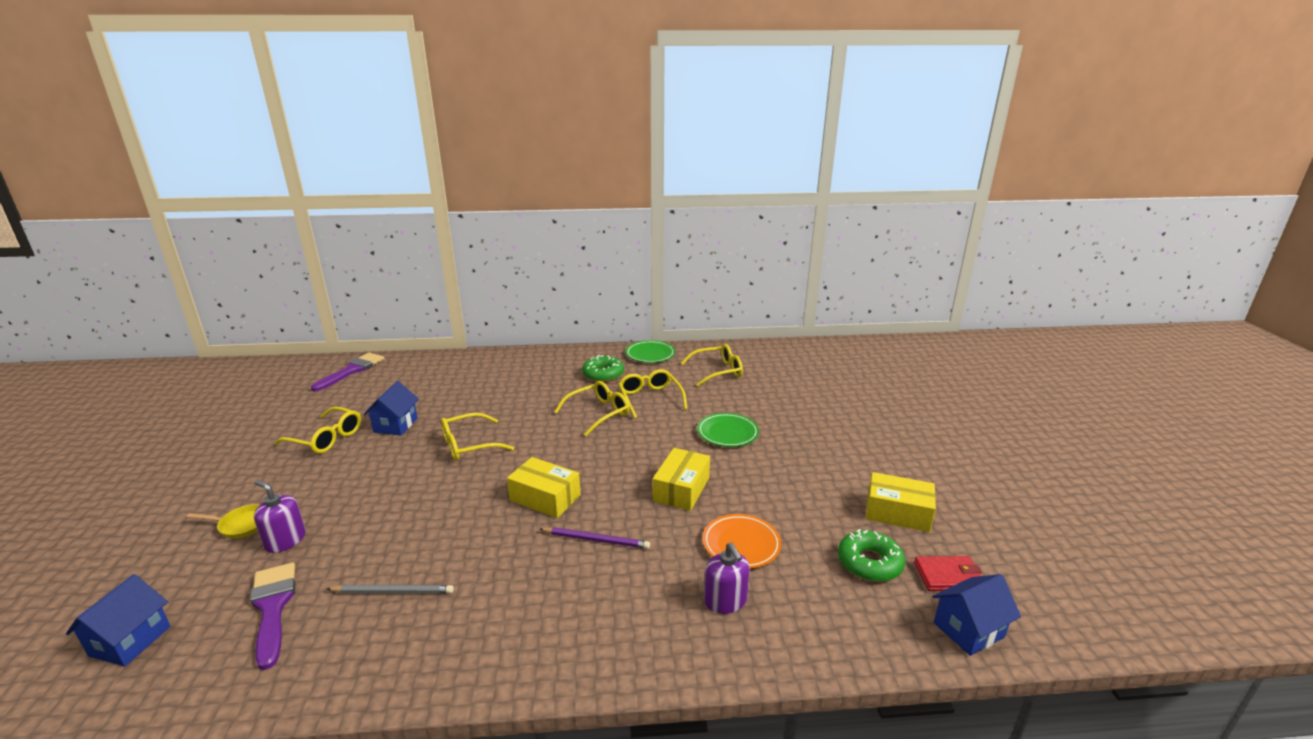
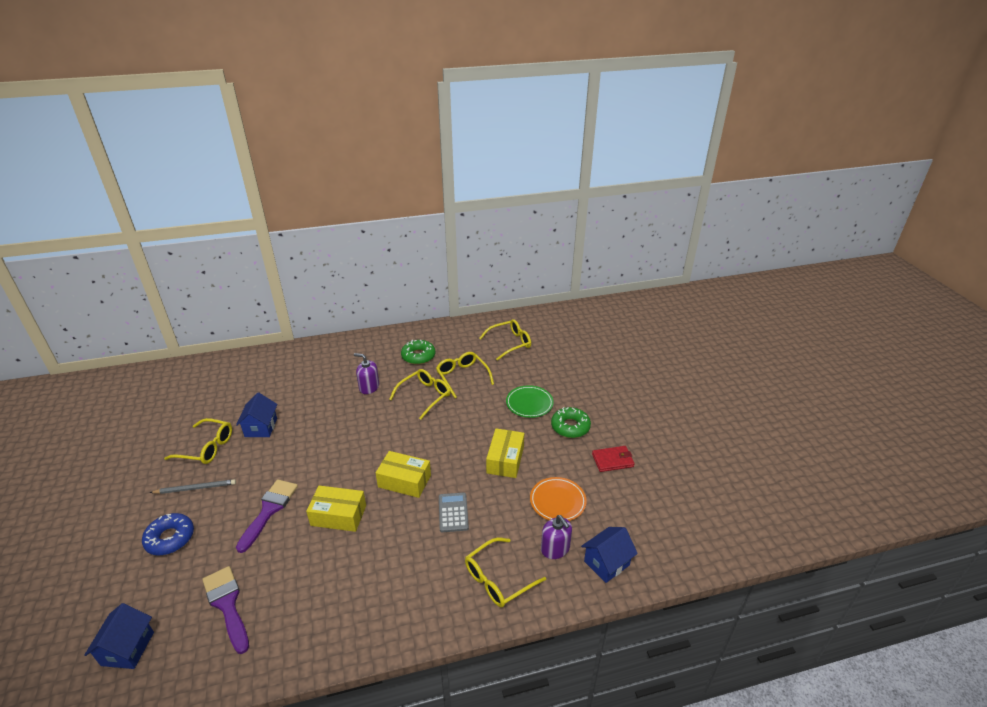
camera: 10 degrees left, 10 degrees up
(241, 525) = (170, 538): yellow pan -> blue donut
(285, 540) = (212, 547): purple soap dispenser -> purple soap dispenser (369, 387)
(352, 370) = (201, 374): purple brush -> purple brush (269, 510)
(393, 592) = (315, 577): grey pencil -> grey pencil (196, 488)
(468, 445) = (328, 440): yellow glasses -> yellow glasses (497, 580)
(596, 540) = (453, 512): purple pencil -> grey calculator
(650, 354) = (452, 331): green plate -> none
(869, 563) = (647, 504): green donut -> green donut (570, 427)
(897, 513) = (661, 460): yellow box -> yellow box (338, 515)
(948, 576) = (700, 507): red wallet -> red wallet (612, 460)
(968, 630) = (716, 546): blue house -> blue house (606, 563)

